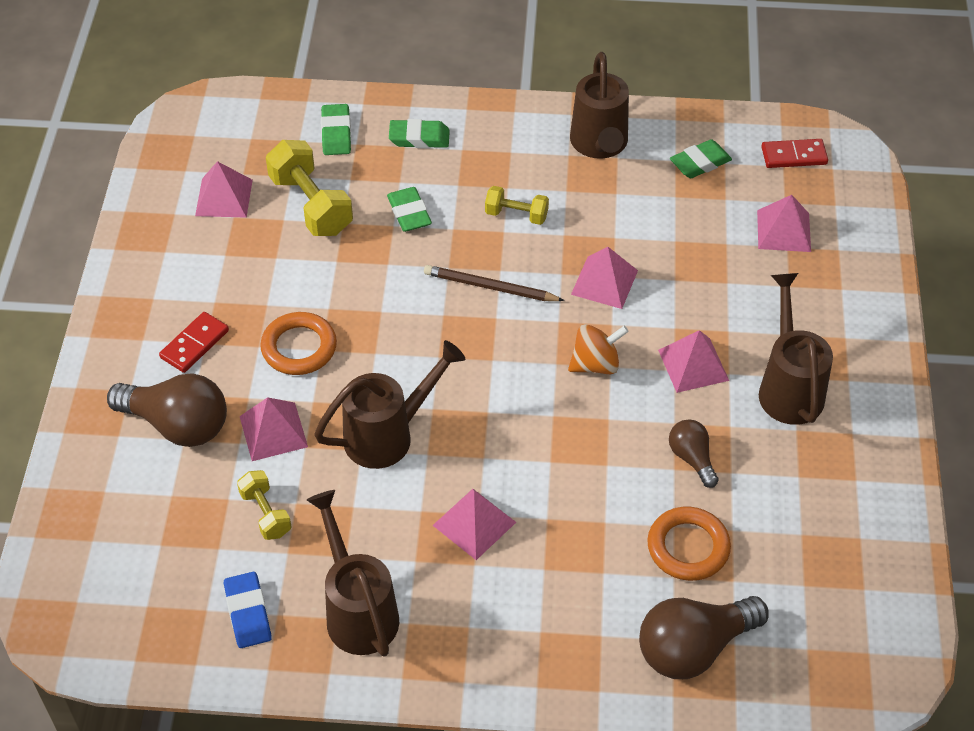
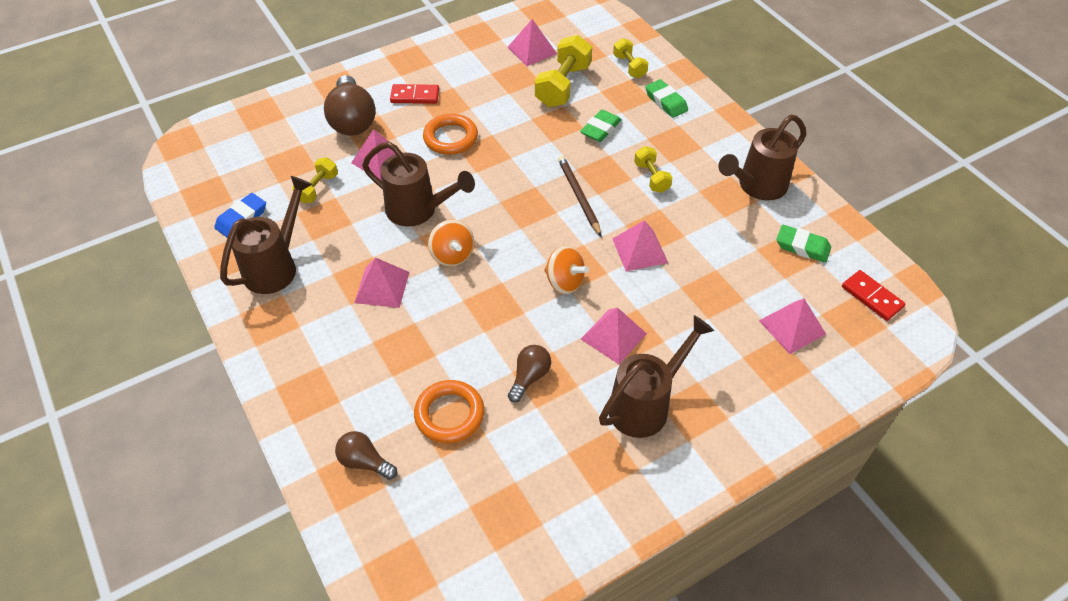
camera: 55 degrees right, 0 degrees up
(336, 133) = (629, 66): green eraser -> yellow dumbbell
(481, 438) = (452, 255): none -> orange spinning top
(694, 648) = (365, 462): brown light bulb -> brown light bulb, size x0.55

